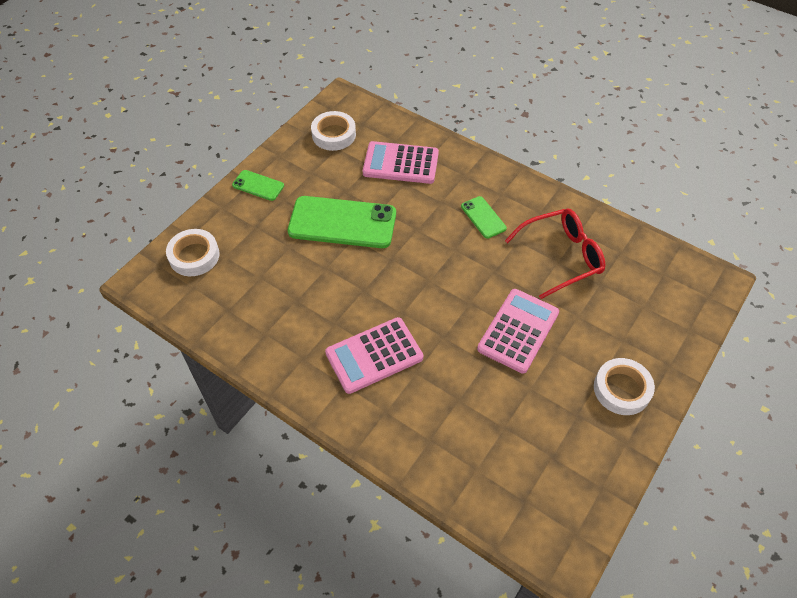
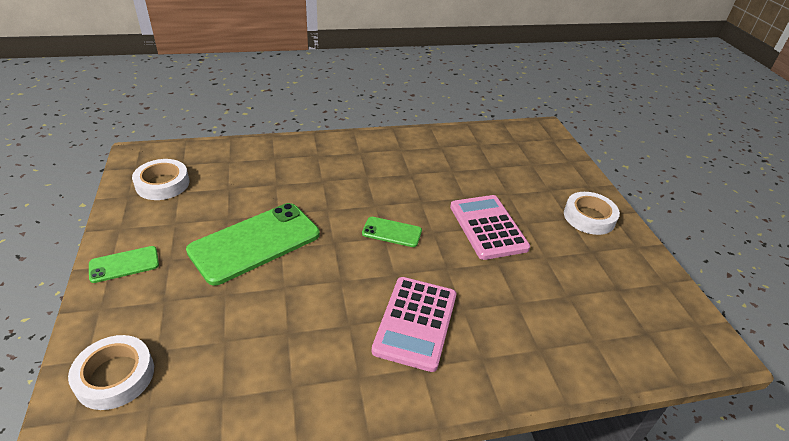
camera: 50 degrees left, 15 degrees down
(400, 163) = (254, 173): pink calculator -> none
(483, 217) = (367, 173): green phone -> green phone (392, 232)
(562, 256) = (450, 166): red glasses -> none

